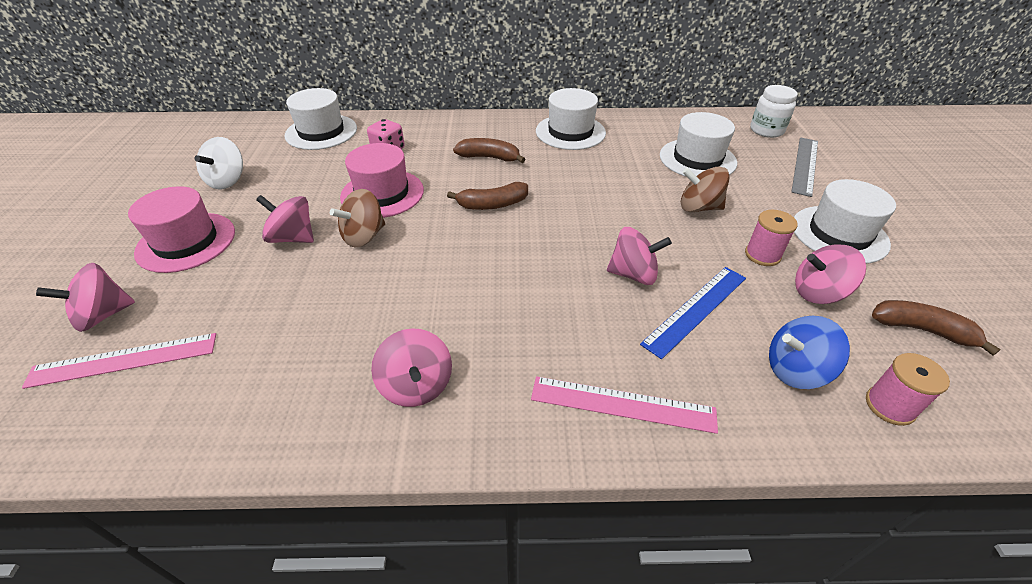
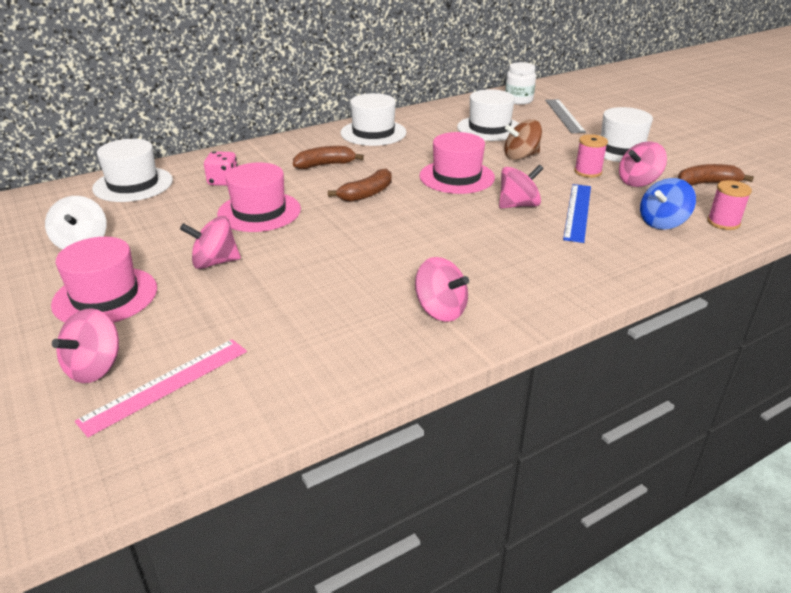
camera: 30 degrees left, 10 degrees down
(364, 236) = (281, 243): brown spinning top -> none
(601, 212) = (457, 177): none -> pink hat
(622, 404) = (585, 272): pink ruler -> none

